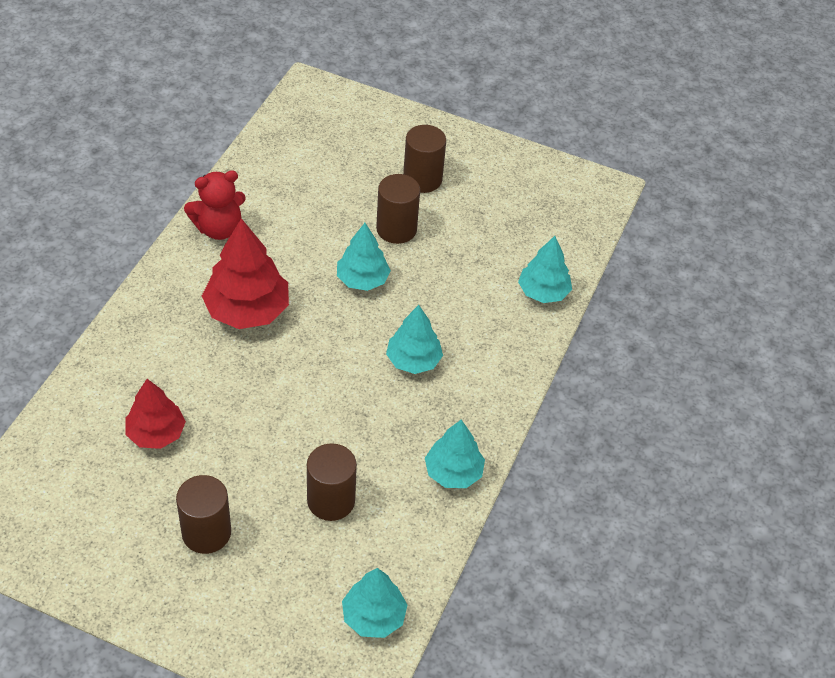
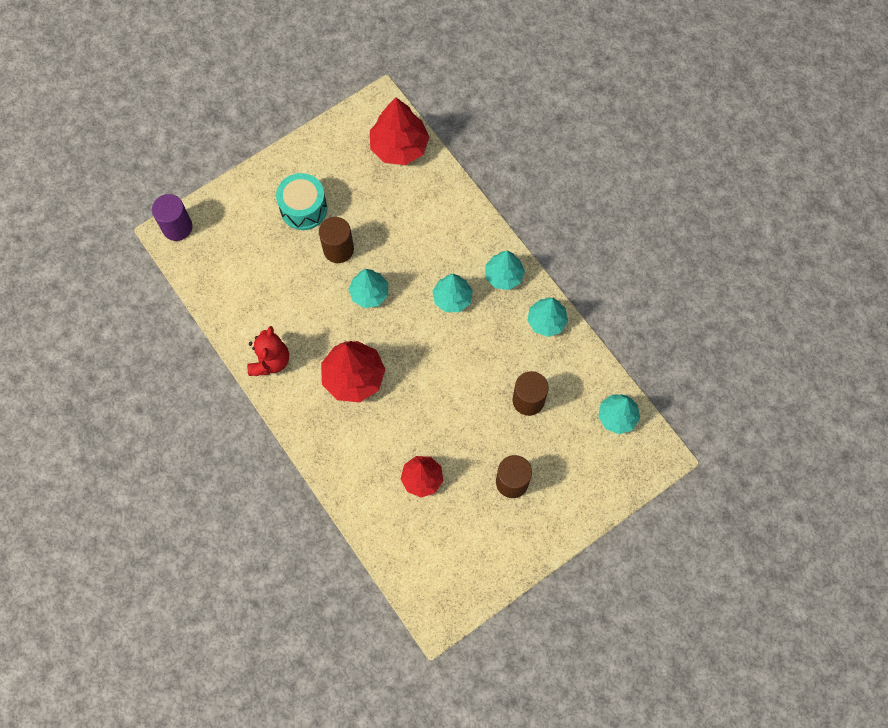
camera: 55 degrees left, 20 degrees up
(322, 91) = (177, 227): none -> purple cylinder
(422, 179) = (303, 208): brown cylinder -> turquoise drum
(543, 292) = (443, 192): turquoise tree -> turquoise tree (504, 275)
(566, 228) = (399, 146): none -> red tree

